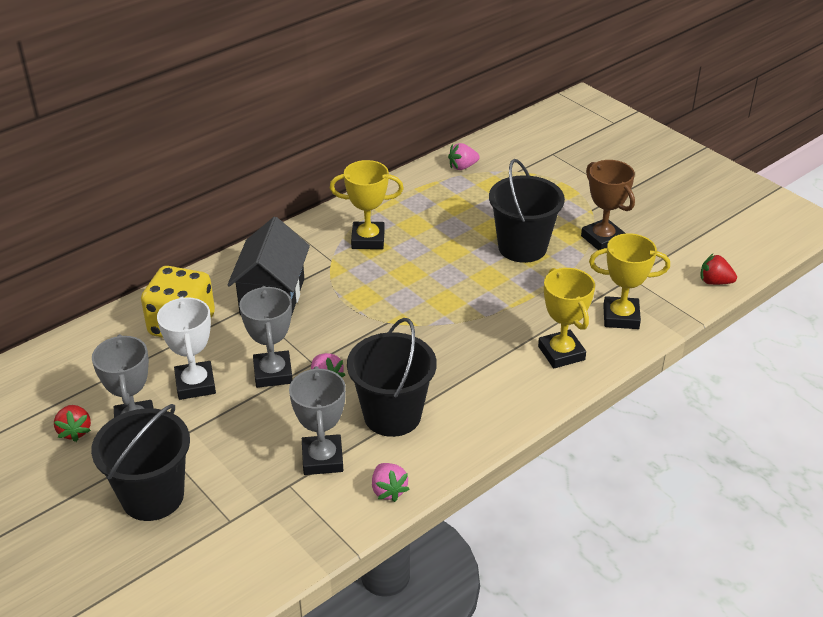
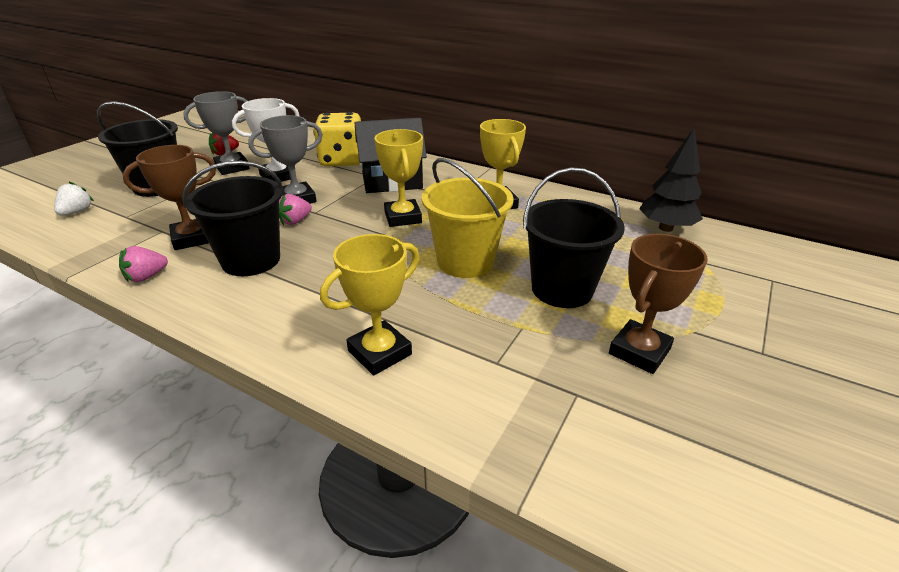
camera: 70 degrees right, 5 degrees down
(188, 570) = (77, 212): none -> white strawberry
(322, 459) = (192, 238): grey trophy -> brown trophy
(461, 284) = (465, 262): none -> yellow bucket
(462, 167) = (665, 228): pink strawberry -> black tree
(621, 317) = (479, 397): yellow trophy -> yellow trophy (402, 217)
(714, 282) = (646, 508): red strawberry -> none

